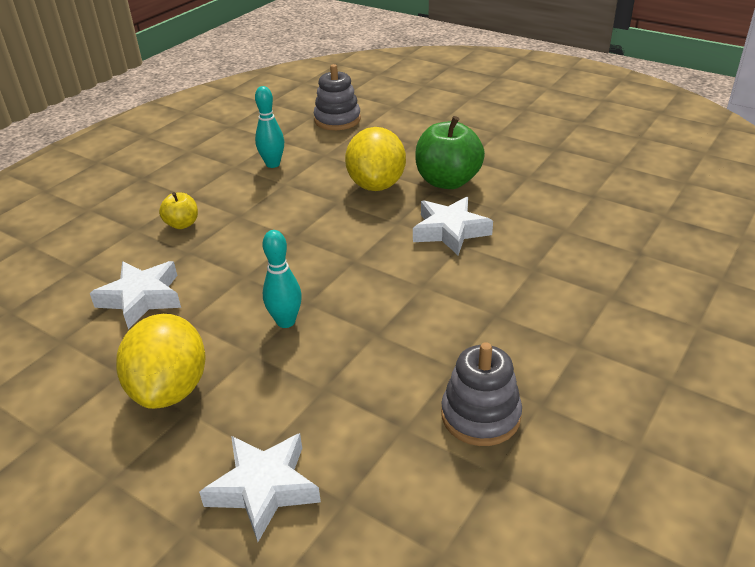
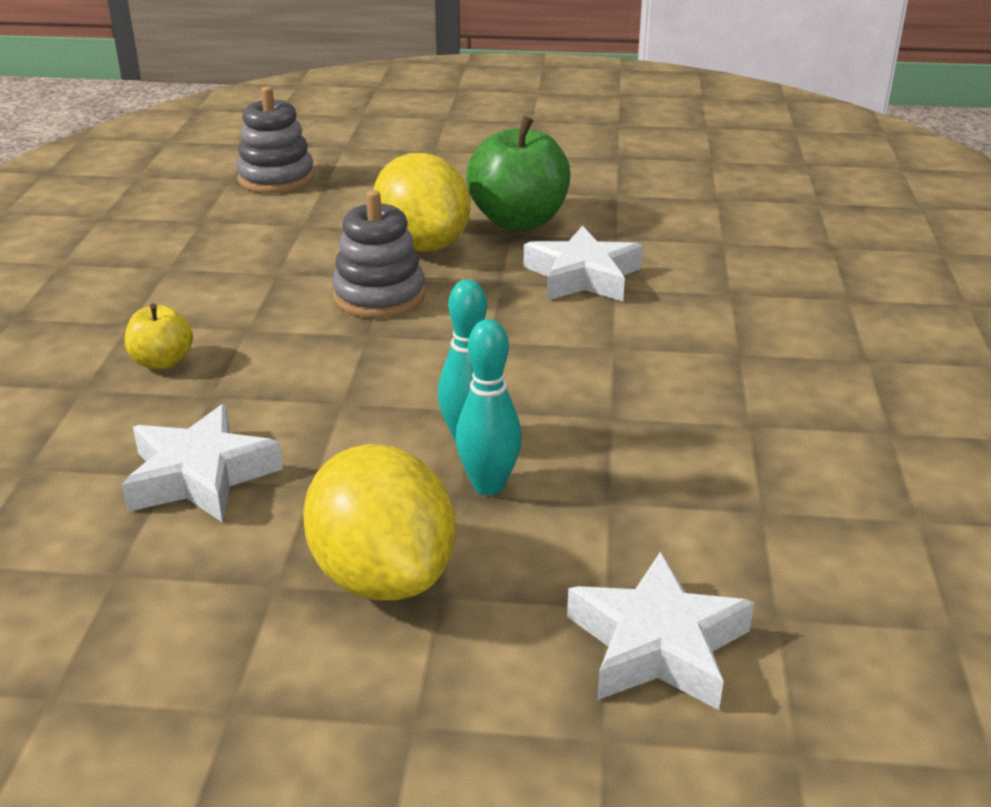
camera: 30 degrees left, 5 degrees down
(273, 164) = (232, 252): turquoise bowling pin -> turquoise bowling pin (488, 485)
(480, 415) = (838, 466): grey stacking toy -> grey stacking toy (379, 296)

